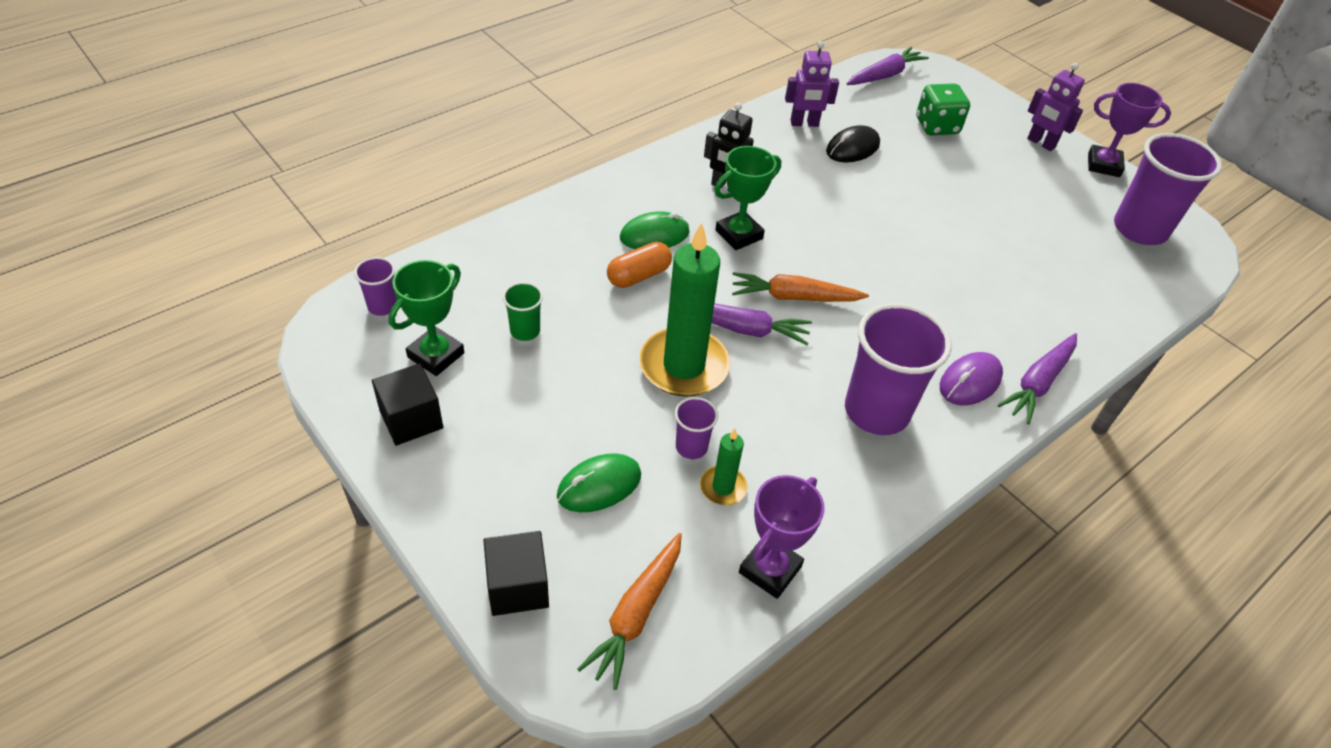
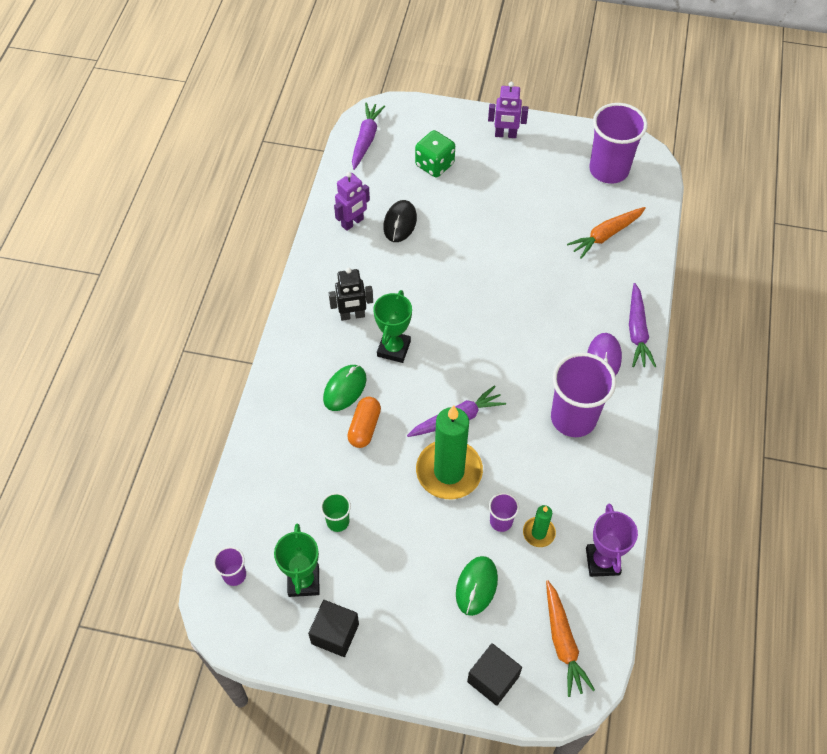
camera: 35 degrees left, 10 degrees up
(794, 297) = (465, 372): orange carrot -> orange carrot (606, 235)
(1103, 165) = (553, 128): purple trophy -> none

